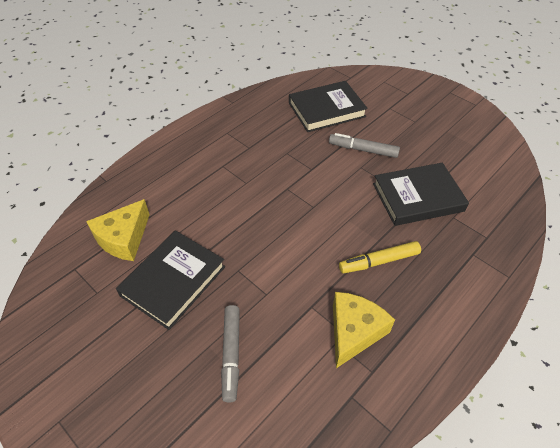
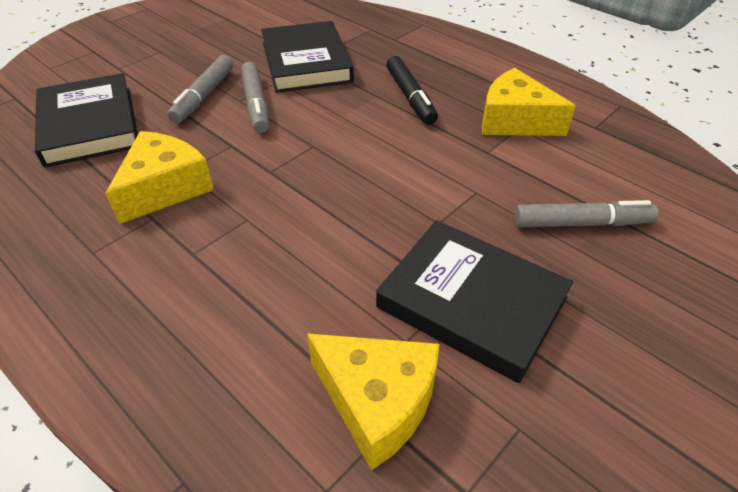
camera: 90 degrees left, 5 degrees down
(272, 148) = (165, 188): none -> yellow cheese
(357, 175) = (256, 104): none -> grey marker
(379, 261) = (410, 97): yellow marker -> black marker

